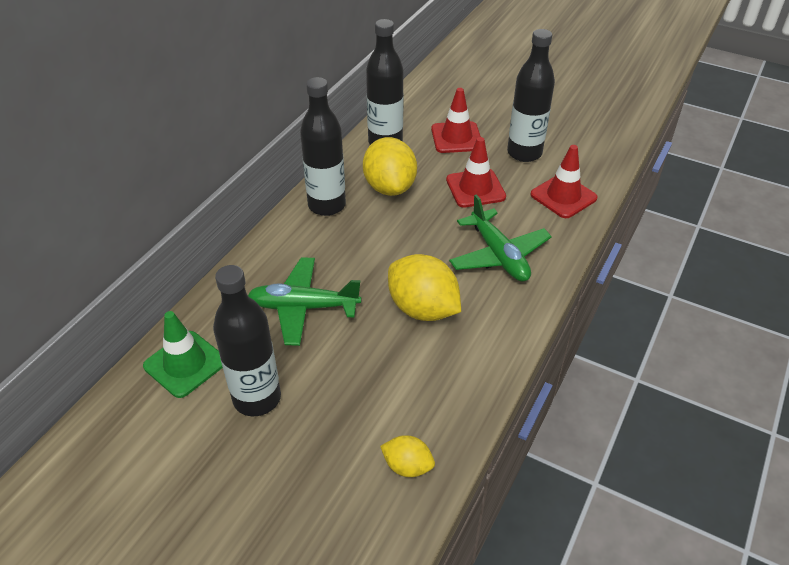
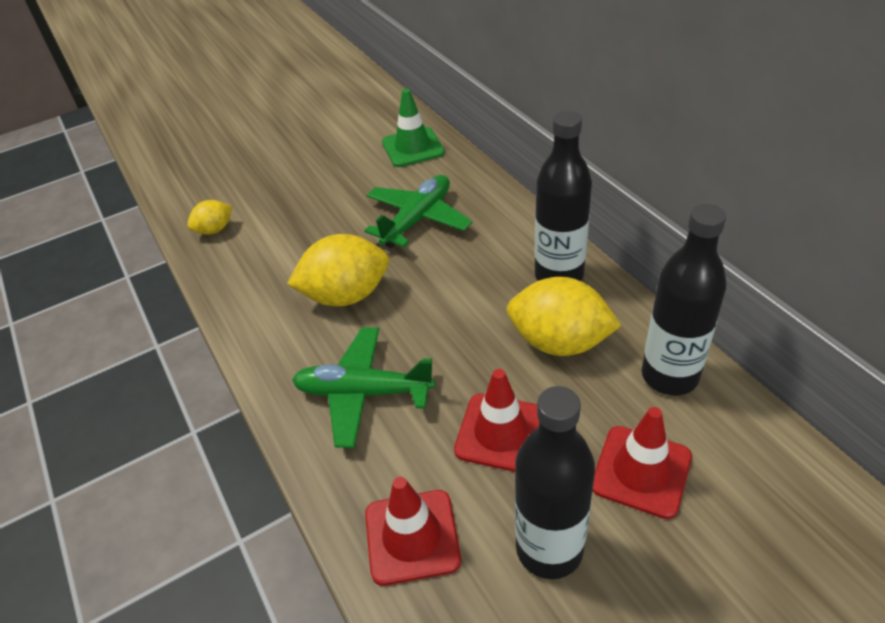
camera: 125 degrees right, 0 degrees up
(257, 398) = (347, 174): black bottle -> none

